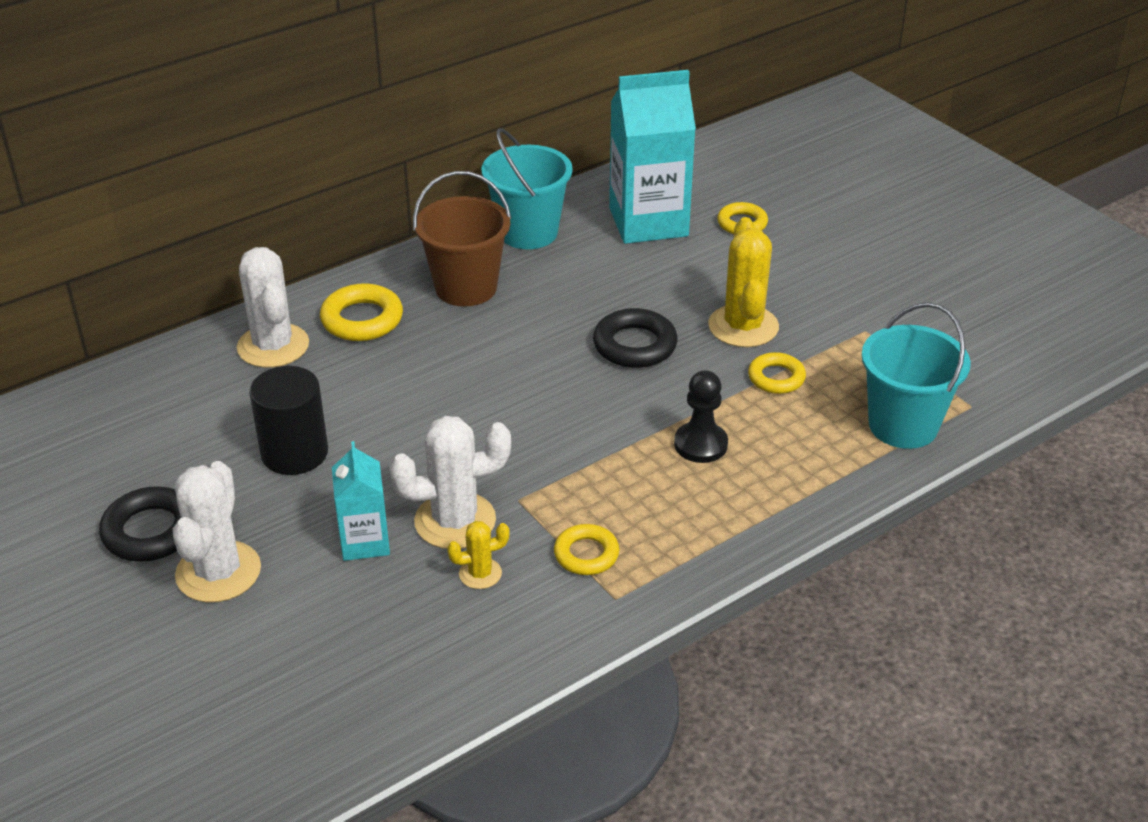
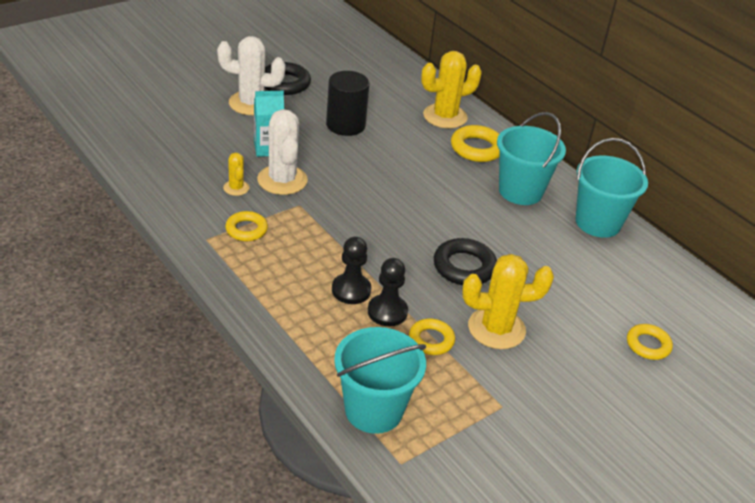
camera: 85 degrees right, 0 degrees up
(273, 346) = (445, 116): white cactus -> yellow cactus
(466, 288) = (520, 191): brown bucket -> turquoise bucket
(648, 222) = (632, 287): turquoise carton -> none
(735, 413) = (387, 312): none -> black pawn

